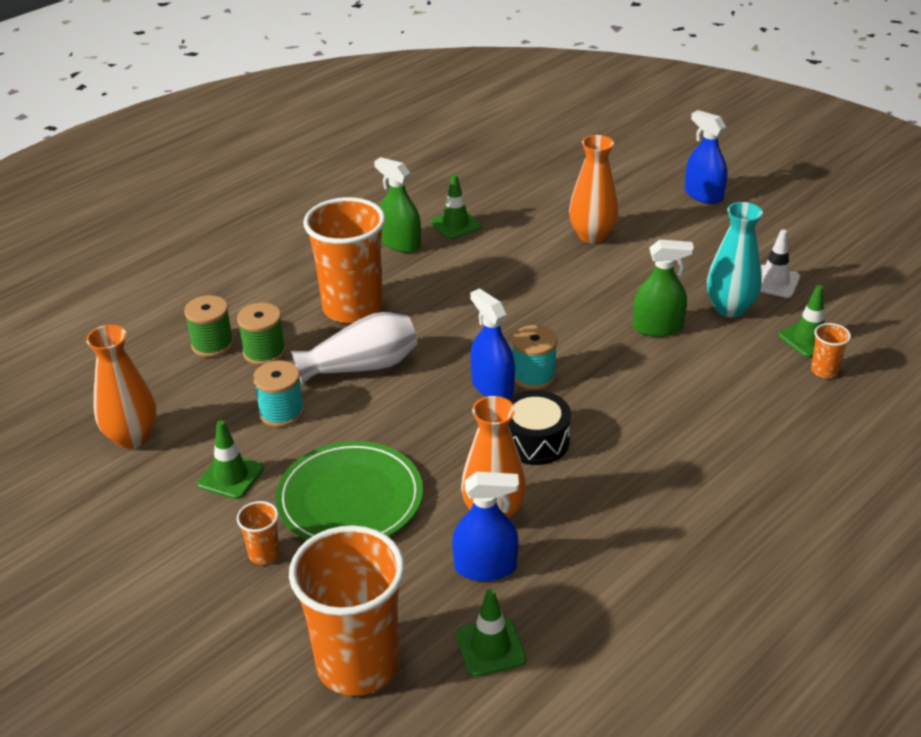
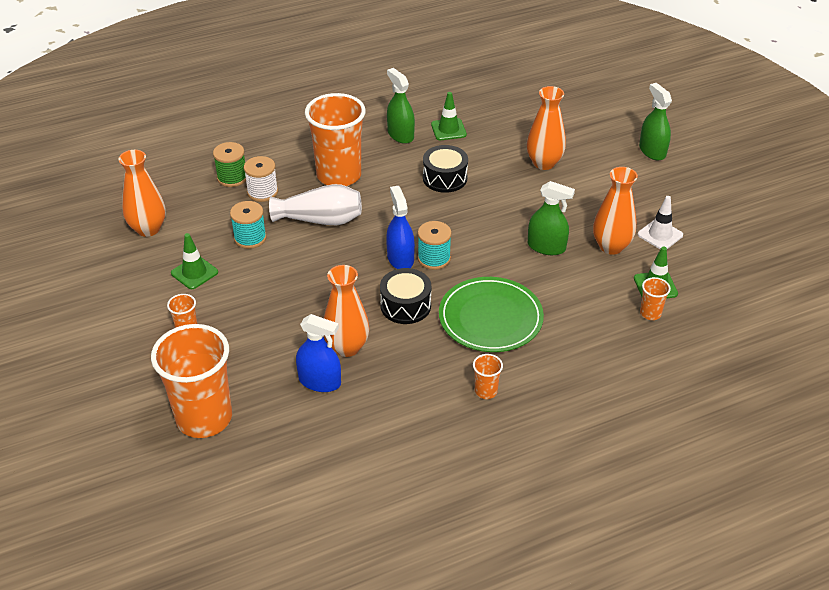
camera: 20 degrees right, 5 degrees up
(264, 352) = (262, 192): green spool -> white spool
(350, 499) = (260, 310): green plate -> green plate (490, 318)
(486, 280) = (445, 178): none -> black drum
(490, 647) = (291, 434): green traffic cone -> none
(700, 516) = (486, 391): none -> orange cup
(703, 195) = (652, 151): blue spray bottle -> green spray bottle
(730, 308) = (611, 246): turquoise vase -> orange vase

